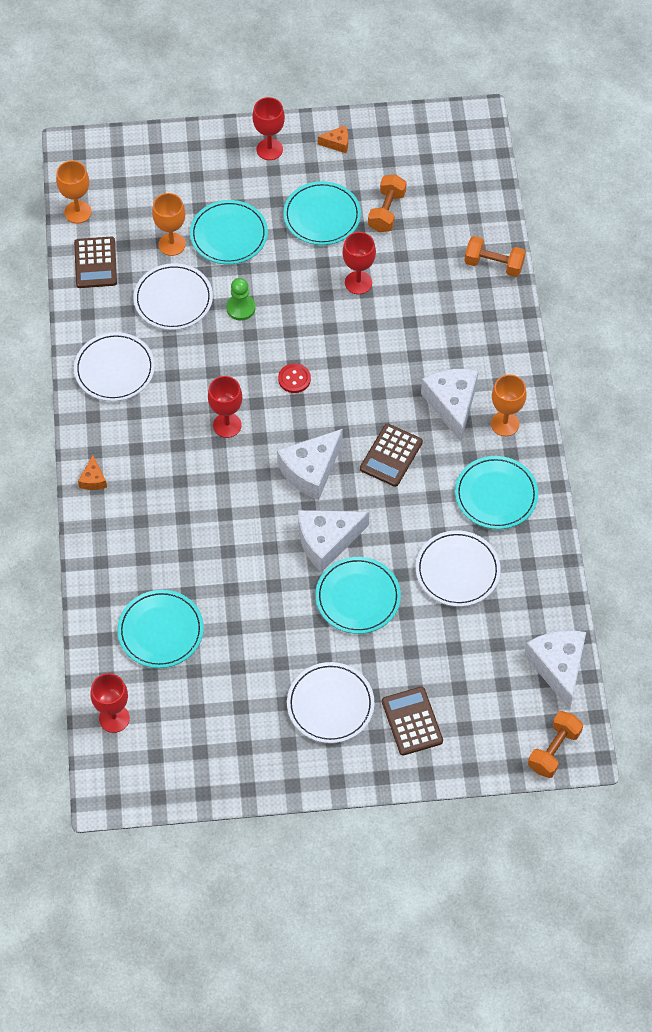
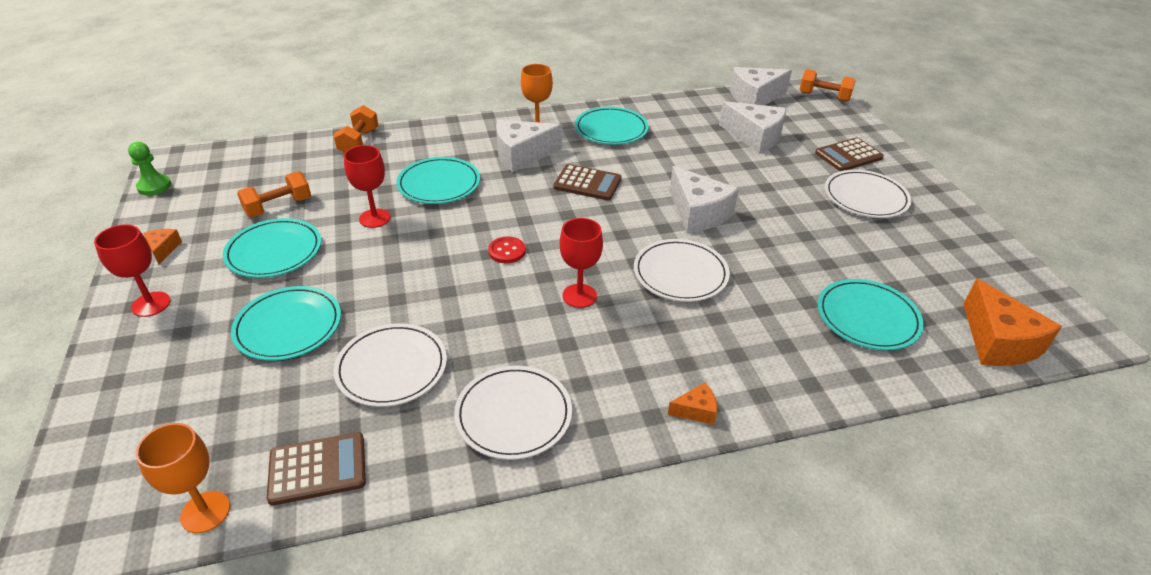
camera: 100 degrees left, 20 degrees down
(114, 718) = (998, 341): red goblet -> orange cheese
(172, 244) = (295, 382): orange goblet -> none
(241, 308) = (408, 303): green pawn -> green pawn (154, 186)
(311, 470) = (620, 230): white cheese -> white cheese (755, 137)
(358, 597) = (748, 191): turquoise plate -> turquoise plate (439, 184)
(386, 211) = (278, 207): orange dumbbell -> orange dumbbell turned 45 degrees counterclockwise
(457, 570) = (694, 143): white plate -> white plate (680, 273)

